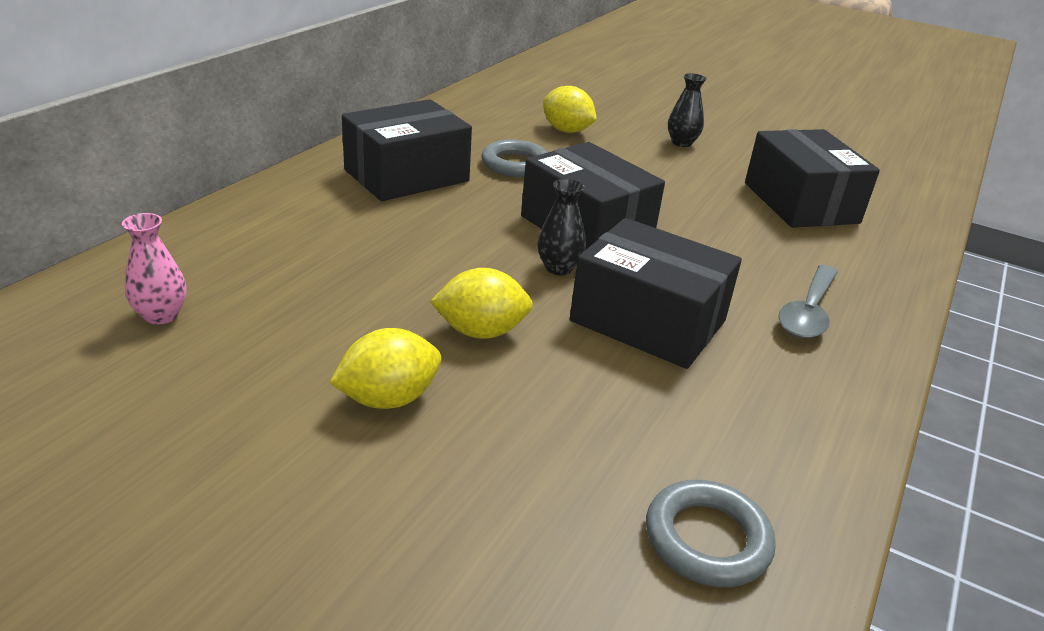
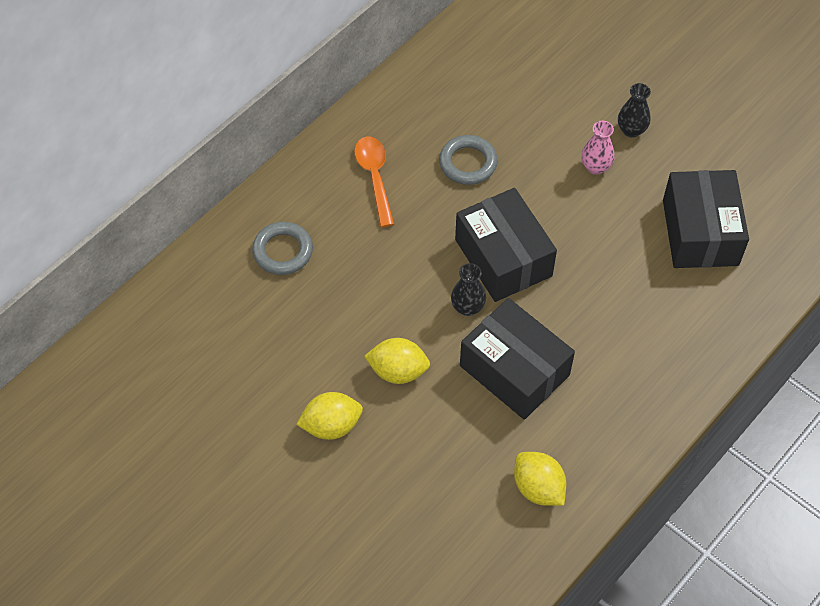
camera: 15 degrees right, 25 degrees up
(161, 315) = (199, 337): pink vase -> pink vase (595, 167)
(407, 175) = (375, 177): black box -> orange spoon
(566, 131) = (528, 106): yellow lemon -> yellow lemon (538, 488)
(707, 539) = (486, 547): grey ring -> grey ring (283, 251)
(808, 312) = (636, 371): grey spoon -> none

